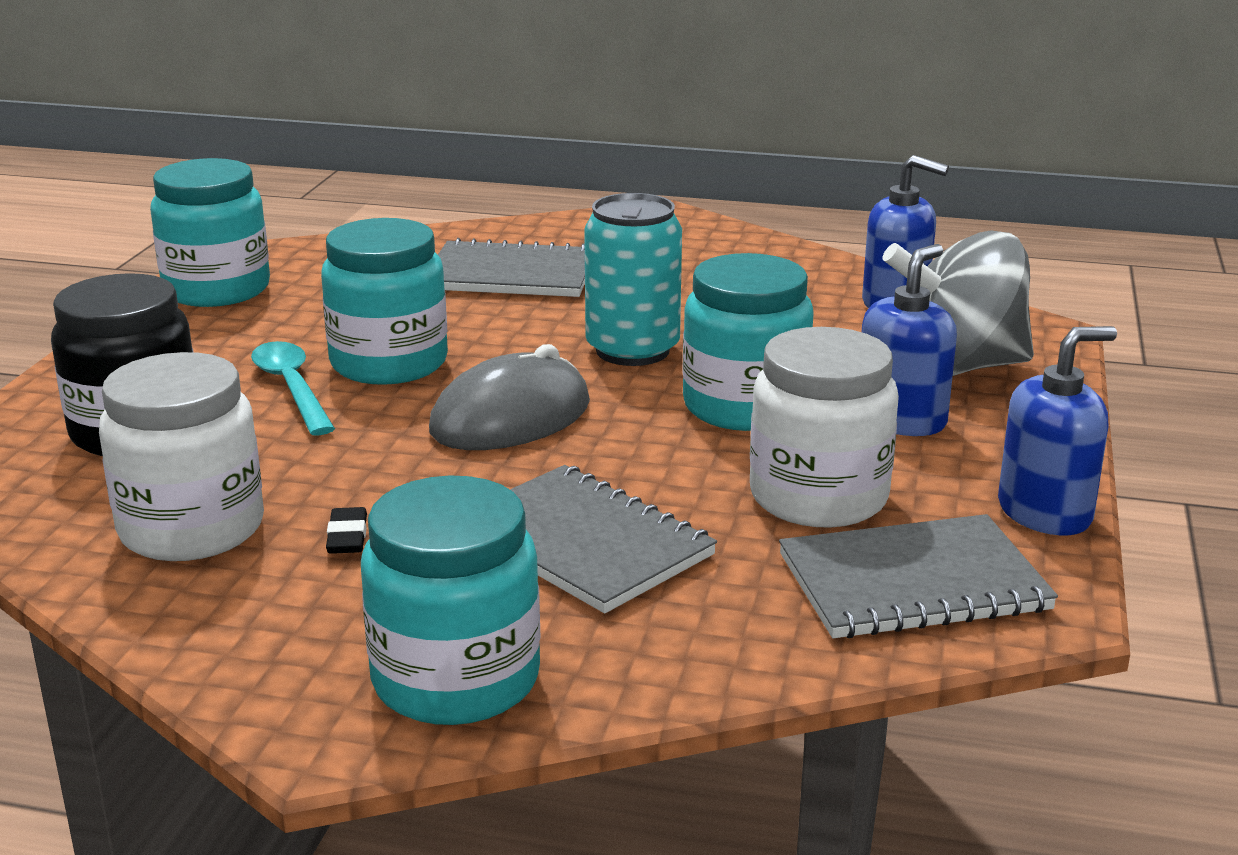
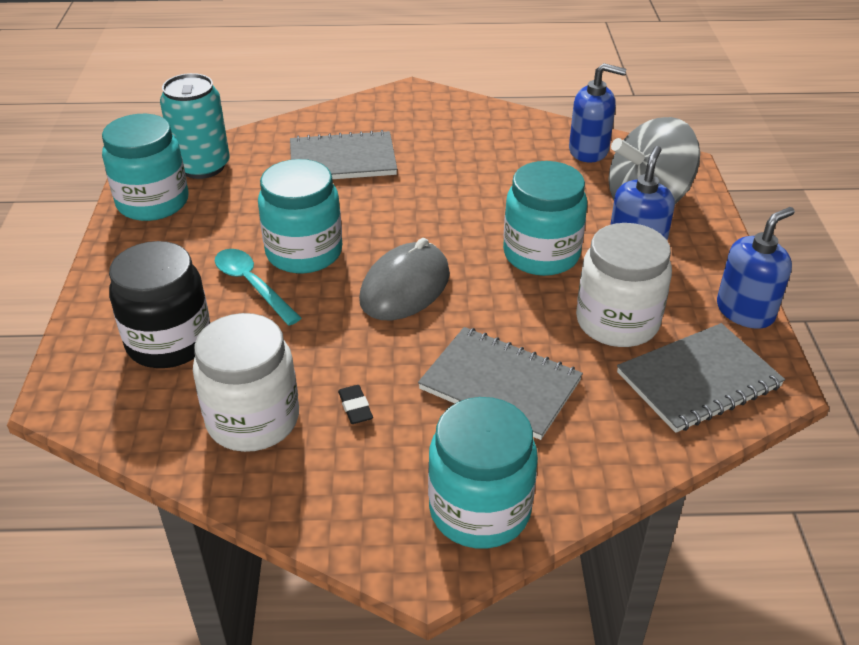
camera: 15 degrees left, 15 degrees up
(632, 350) = (451, 216): turquoise can -> turquoise can (202, 166)

